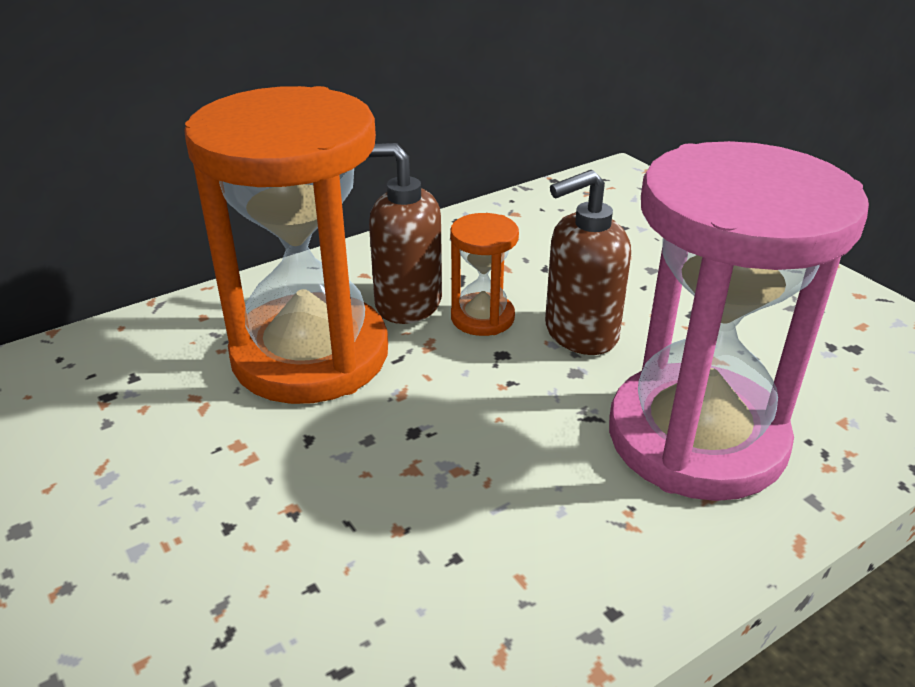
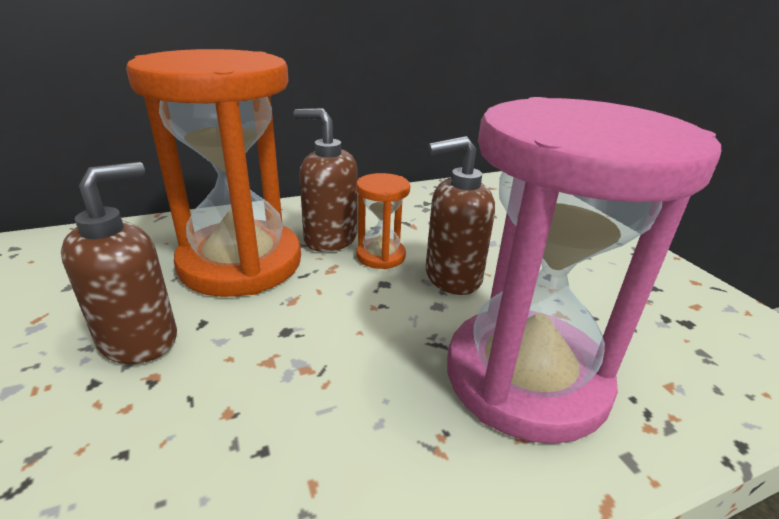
camera: 10 degrees right, 5 degrees down
(247, 470) = (139, 339): none -> brown soap dispenser

